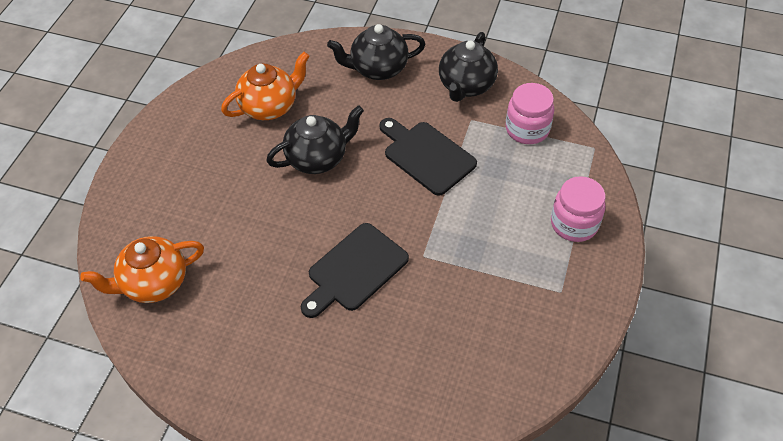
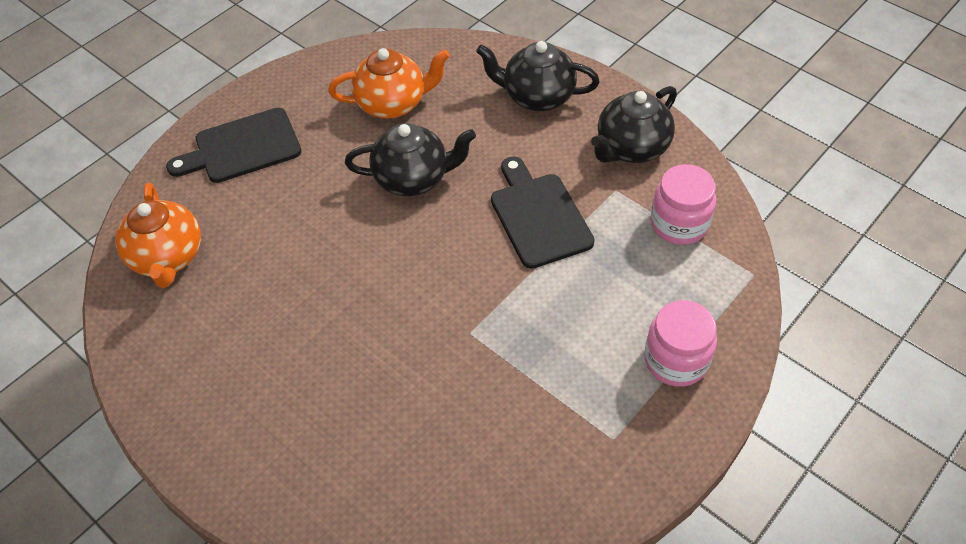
camera: 25 degrees right, 0 degrees up
(154, 283) = (167, 257): orange teapot -> orange teapot turned 105 degrees counterclockwise
(354, 270) = (383, 321): black cutting board -> black cutting board (242, 147)

